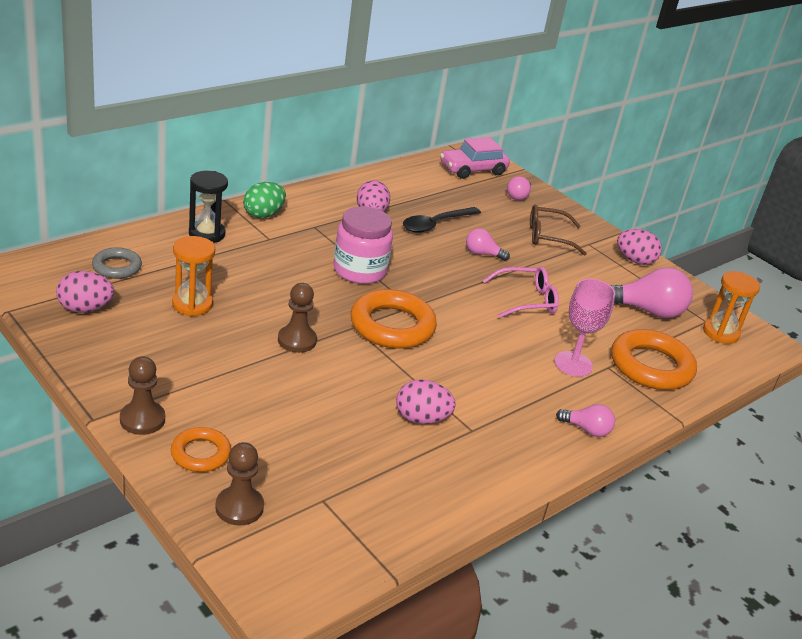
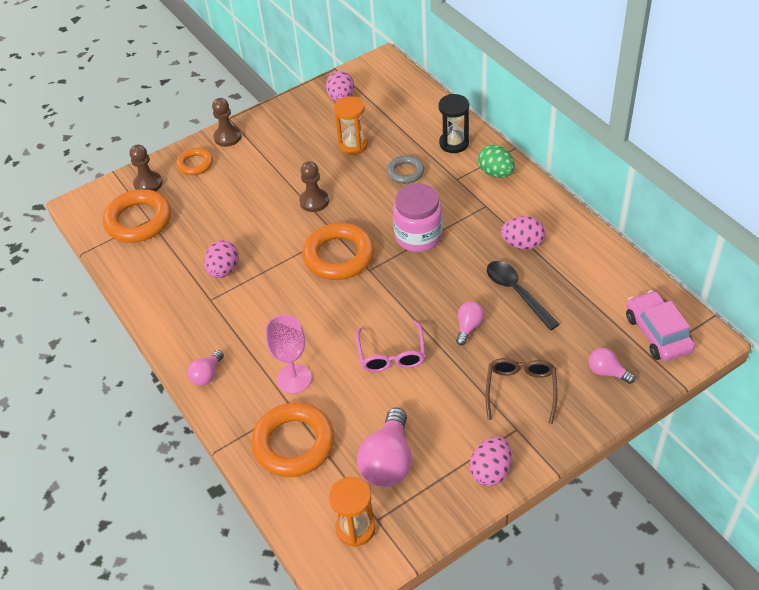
camera: 105 degrees right, 15 degrees up
(117, 267) = (395, 104): grey ring -> grey ring (405, 172)
(324, 512) = (139, 220): none -> orange ring

